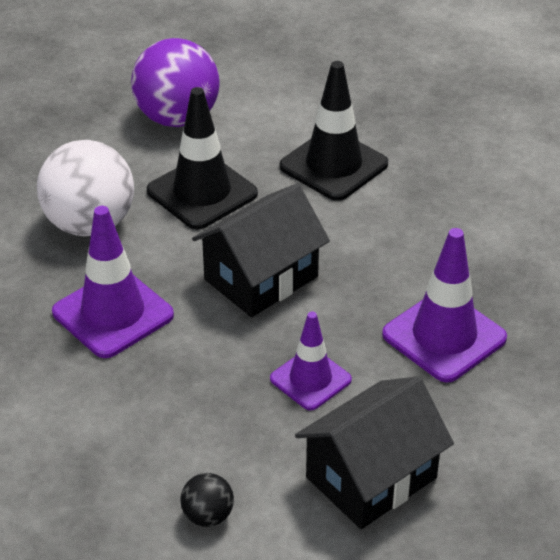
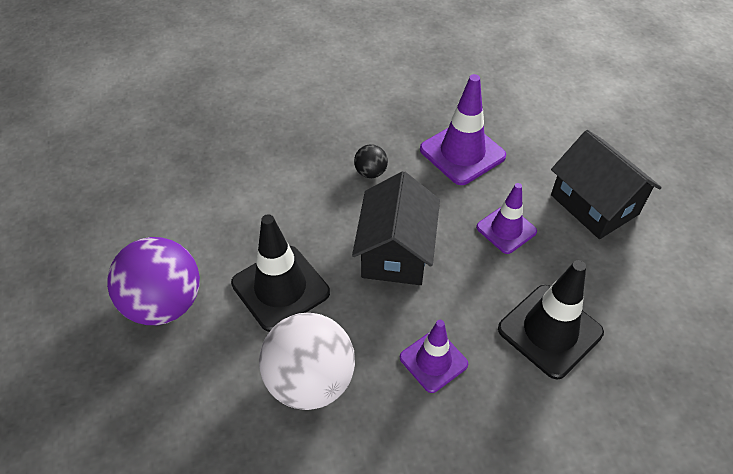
camera: 85 degrees left, 10 degrees up
(113, 314) = (433, 361): purple traffic cone -> purple traffic cone, size x0.64
(208, 516) = (643, 299): black ball -> black ball (370, 172)
(261, 278) = (395, 252): black house -> black house turned 45 degrees clockwise
(333, 165) = (263, 194): black traffic cone -> black traffic cone (550, 331)

